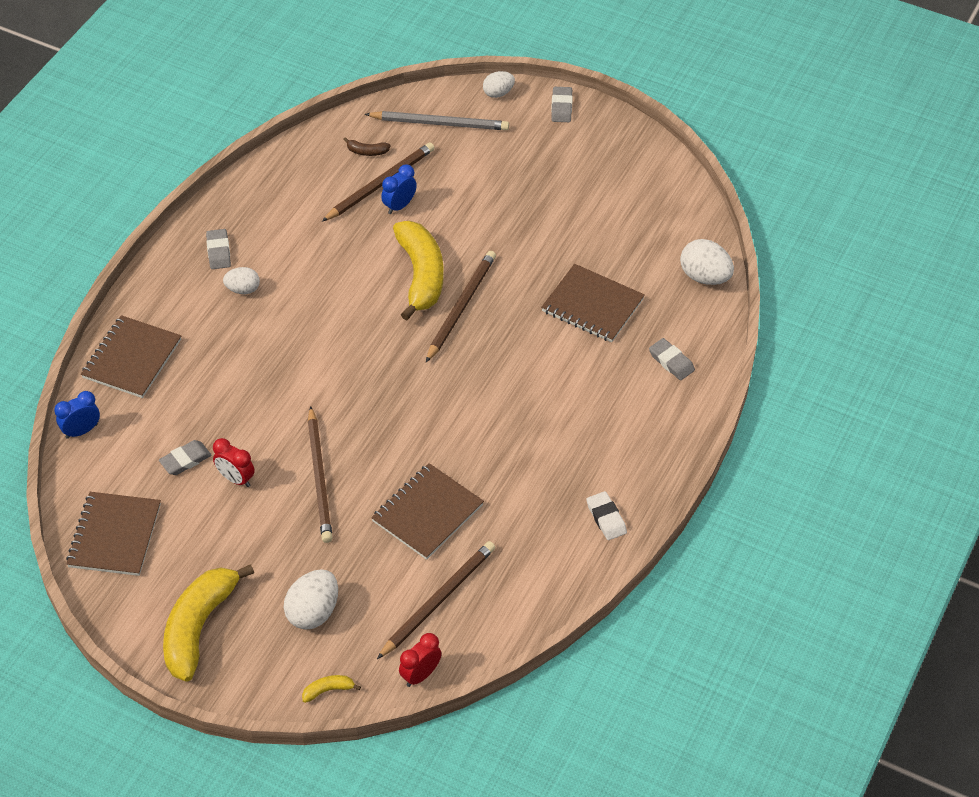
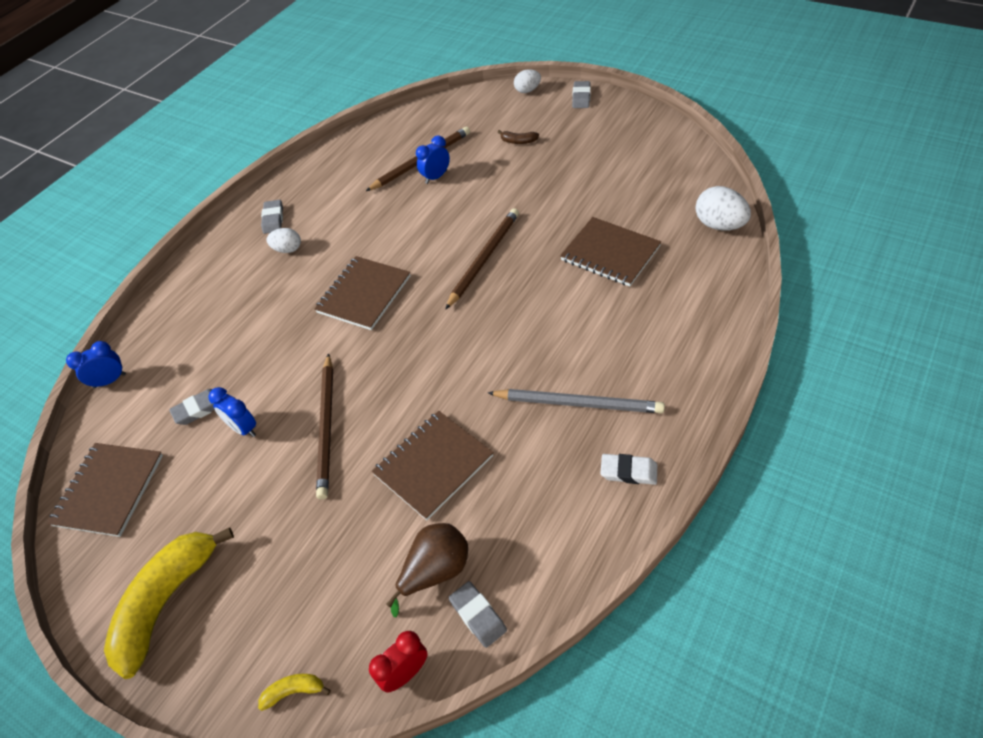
camera: 10 degrees right, 0 degrees up
(132, 359) = (175, 312): brown notebook -> brown notebook (364, 294)
(236, 479) = (243, 428): red clock -> blue clock
(313, 612) = (294, 584): white egg -> none
(367, 151) = (413, 137): brown banana -> brown banana (518, 141)
(421, 275) = (449, 233): yellow banana -> none
(438, 600) = (435, 571): brown pencil -> brown pear
(440, 123) = (477, 114): grey pencil -> grey pencil (578, 403)
(606, 518) = (628, 471): white eraser -> white eraser turned 60 degrees counterclockwise
(671, 362) = (691, 304): grey eraser -> grey eraser (478, 615)

